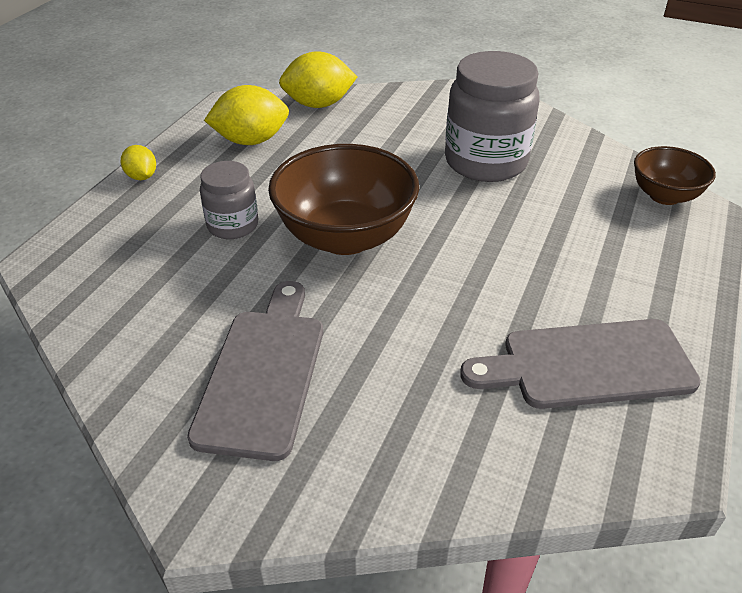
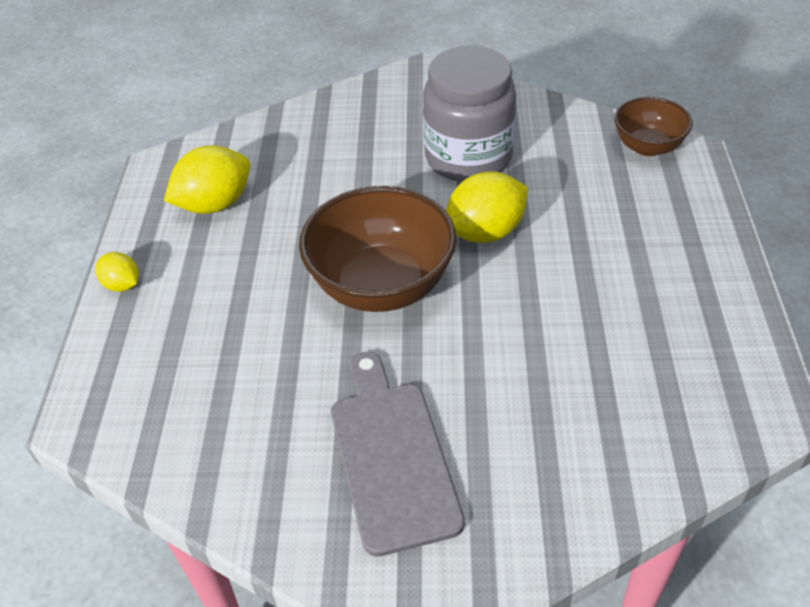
camera: 20 degrees left, 5 degrees up
(233, 225) = (260, 310): grey jar -> none
(318, 104) = (260, 138): yellow lemon -> yellow lemon (485, 232)
(588, 365) = (668, 342): grey cutting board -> none

